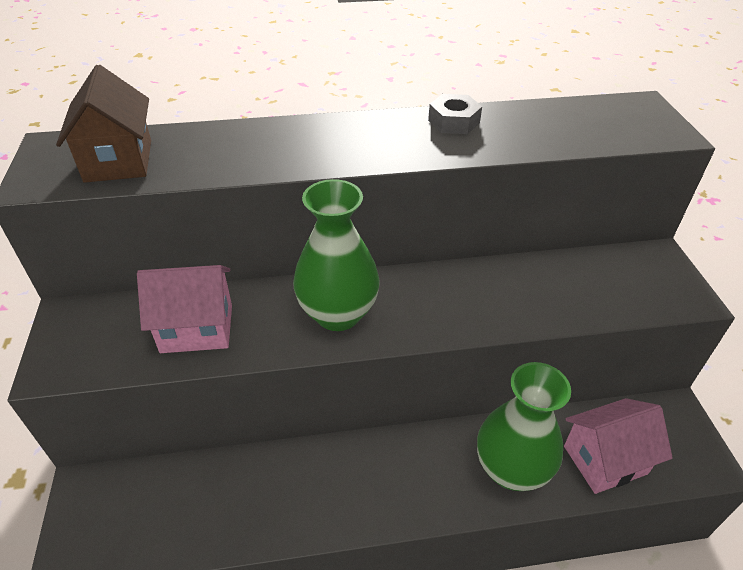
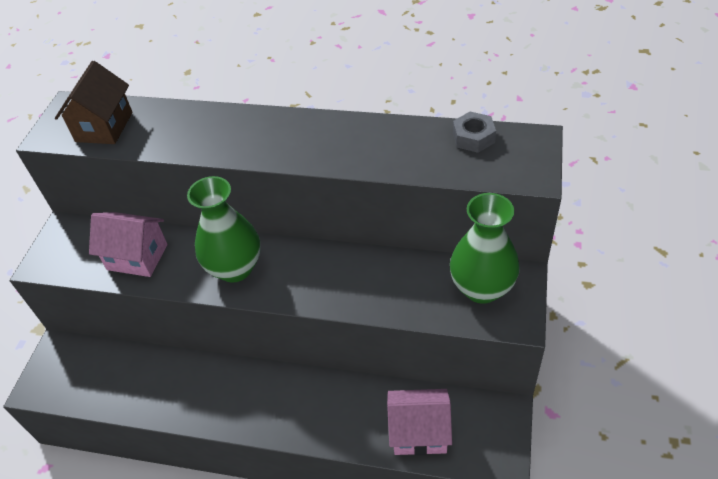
camera: 25 degrees right, 5 degrees up
(454, 121) = (358, 131): grey nut -> grey nut (473, 137)
(511, 469) = (342, 418): green vase -> green vase (482, 288)

